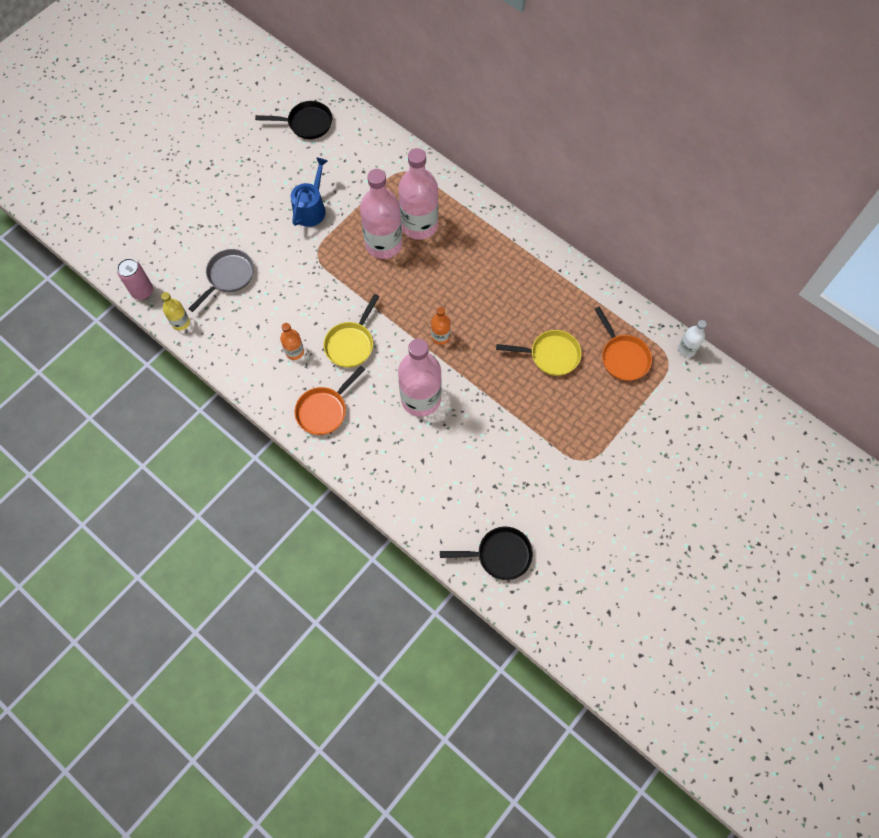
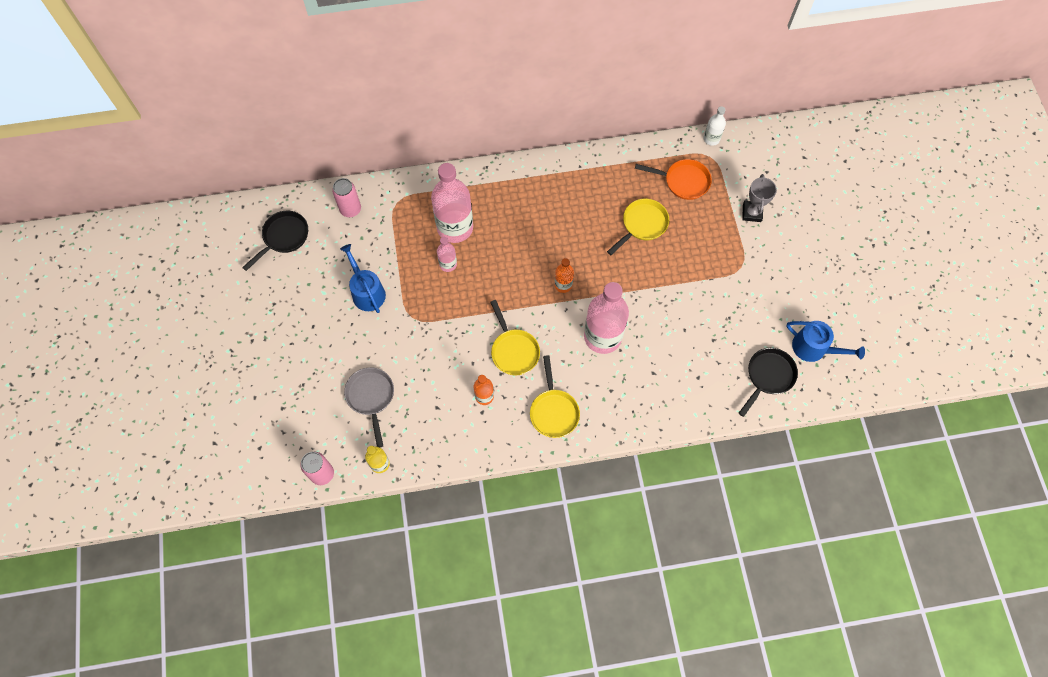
camera: 50 degrees left, 0 degrees up
(324, 410) = (553, 411): orange pan -> yellow pan
(369, 146) = (350, 209): none -> pink can
(383, 244) = (448, 264): pink bottle -> pink bottle, size x0.48
(561, 575) = (813, 348): none -> blue watering can
(646, 432) = (752, 213): none -> grey trophy

